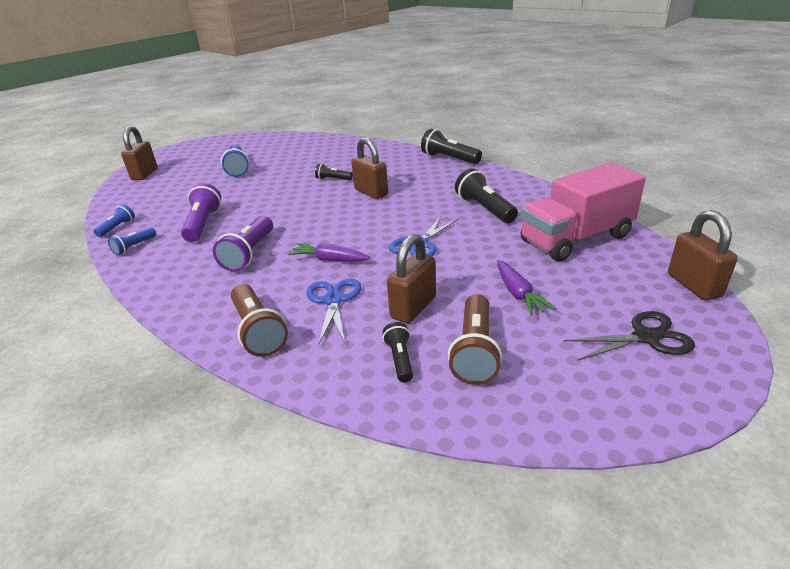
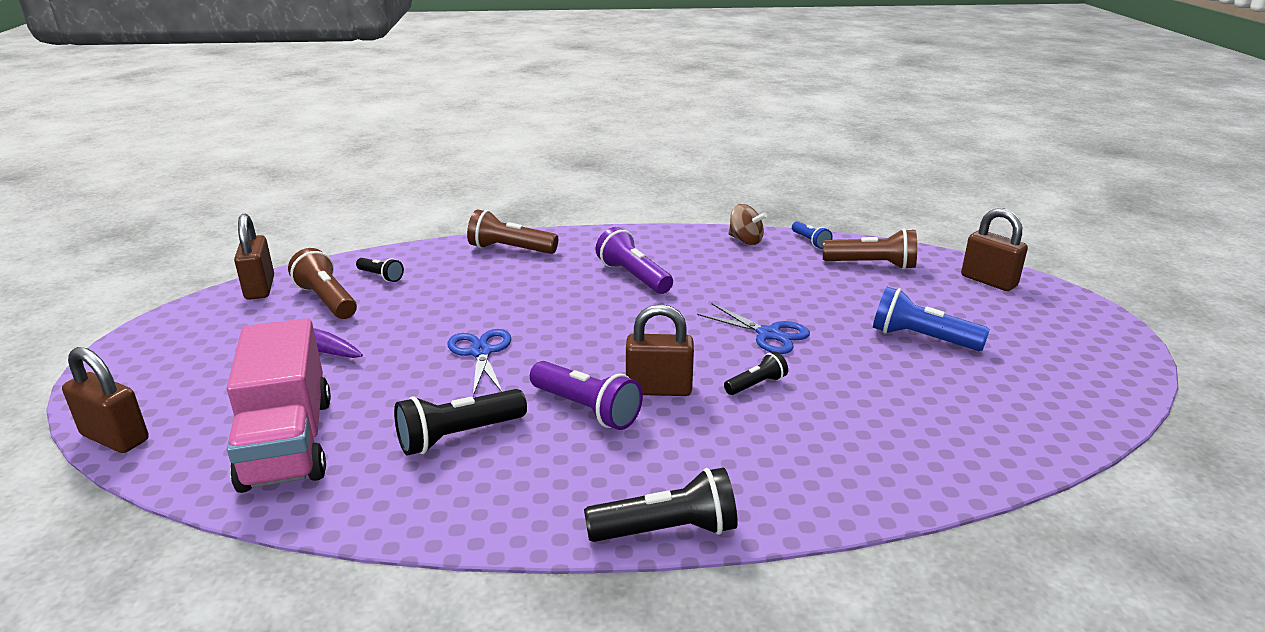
camera: 130 degrees right, 5 degrees down
(134, 247) = (745, 240): blue flashlight -> brown spinning top
(147, 201) = (872, 265): none -> brown flashlight
(203, 224) = (745, 275): purple flashlight -> purple flashlight (586, 409)
(329, 259) = (549, 303): purple carrot -> none
(333, 300) = (487, 282): blue scissors -> blue scissors (768, 334)
(413, 307) = (411, 304): brown padlock -> brown padlock (260, 288)
(484, 209) = (458, 436): black flashlight -> black flashlight turned 135 degrees clockwise
(576, 239) = (287, 442): pink truck -> pink truck turned 150 degrees clockwise
(645, 337) = (176, 363): black scissors -> none

